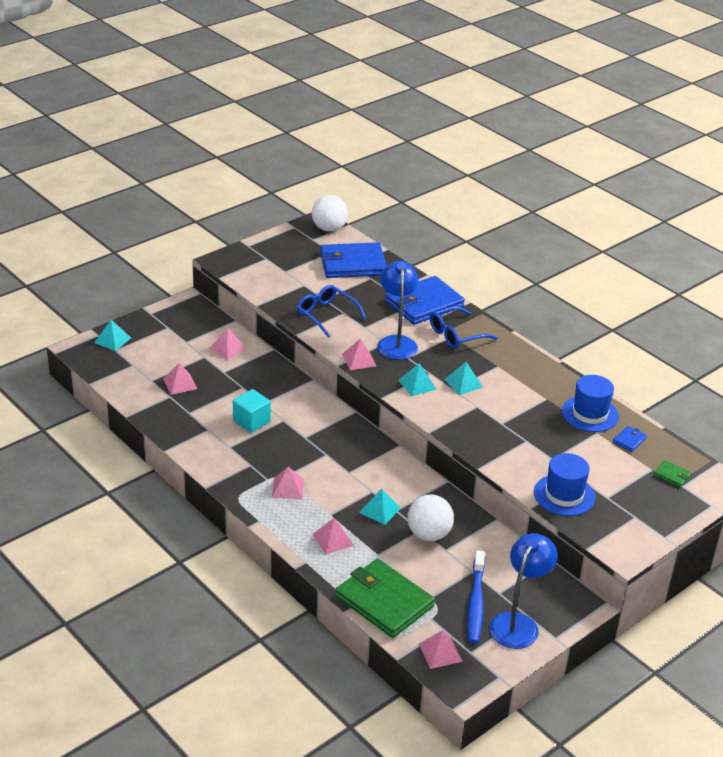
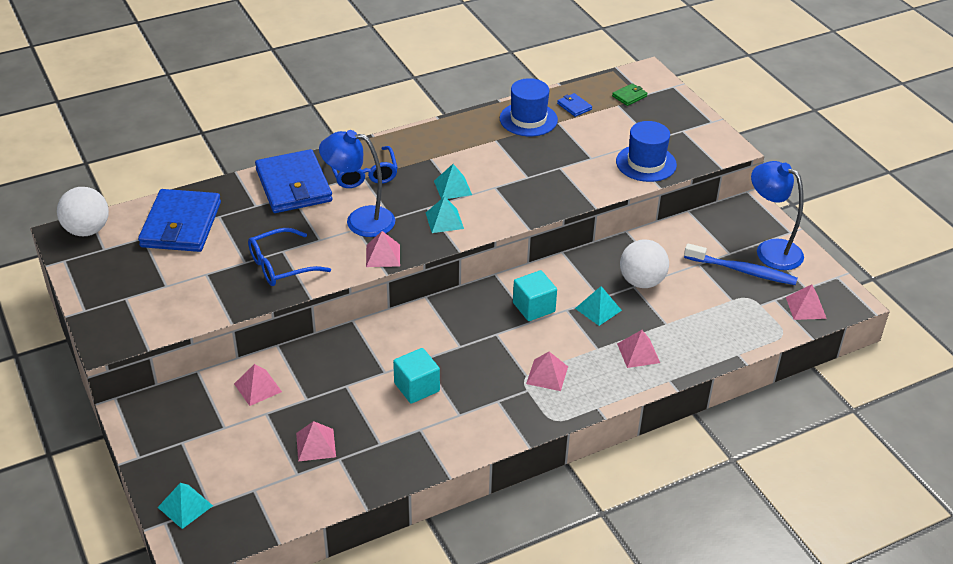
camera: 75 degrees left, 5 degrees up
(367, 471) = (534, 307): none -> turquoise cube
(384, 601) = (734, 332): green wallet -> none

